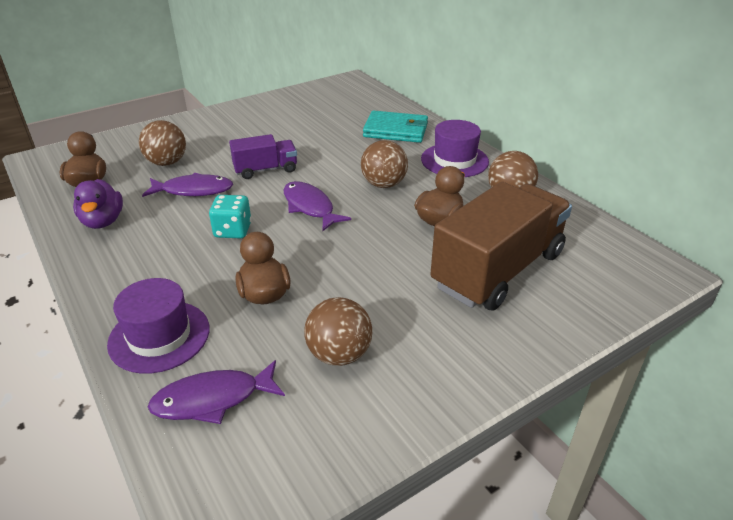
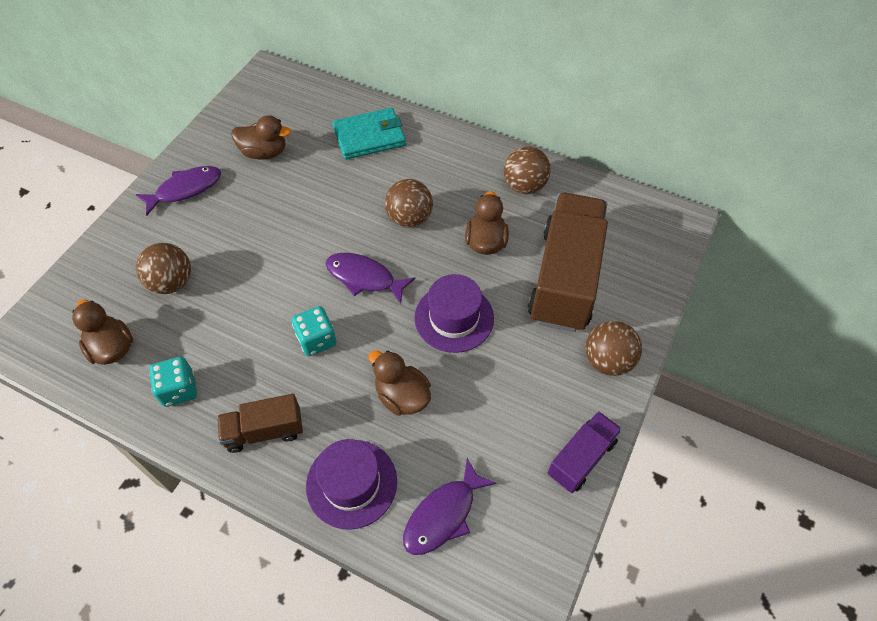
camera: 30 degrees left, 20 degrees up
(103, 221) = (179, 389): purple duck -> turquoise dice
(132, 270) = (264, 431): none -> brown truck
(193, 190) = (234, 308): purple fish -> purple fish (185, 189)
(265, 170) = (284, 248): purple truck -> purple truck (581, 458)
(306, 117) = (264, 152): none -> brown duck
(339, 354) = (504, 424): brown ball -> brown ball (607, 360)
(454, 160) = (451, 158): purple hat -> purple hat (454, 318)

